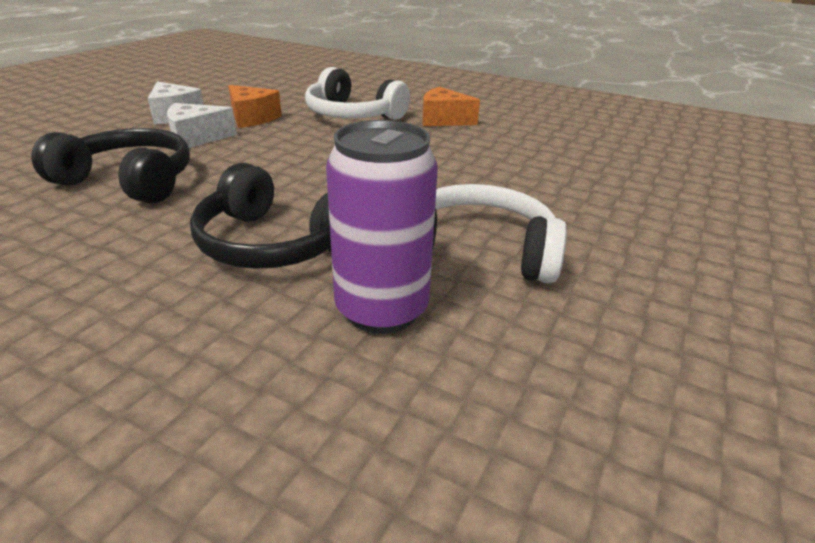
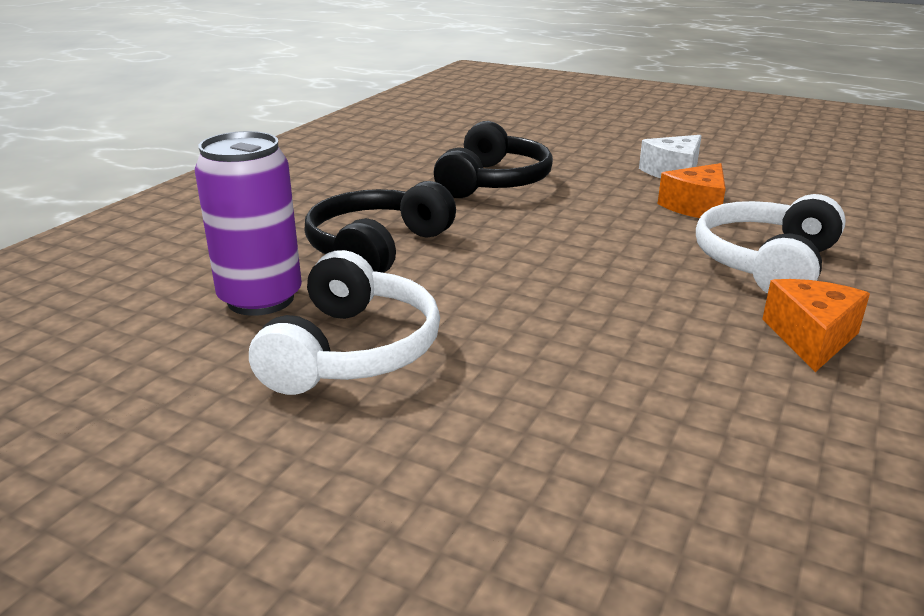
camera: 90 degrees right, 5 degrees down
(196, 138) = (610, 190): white cheese -> none

